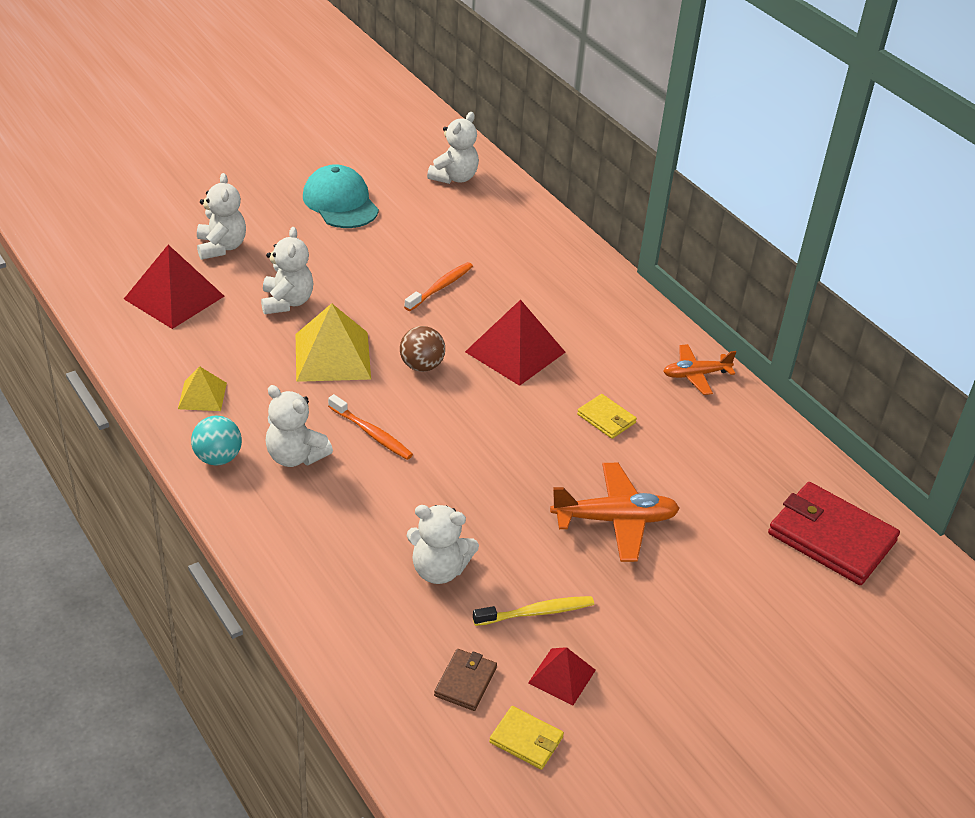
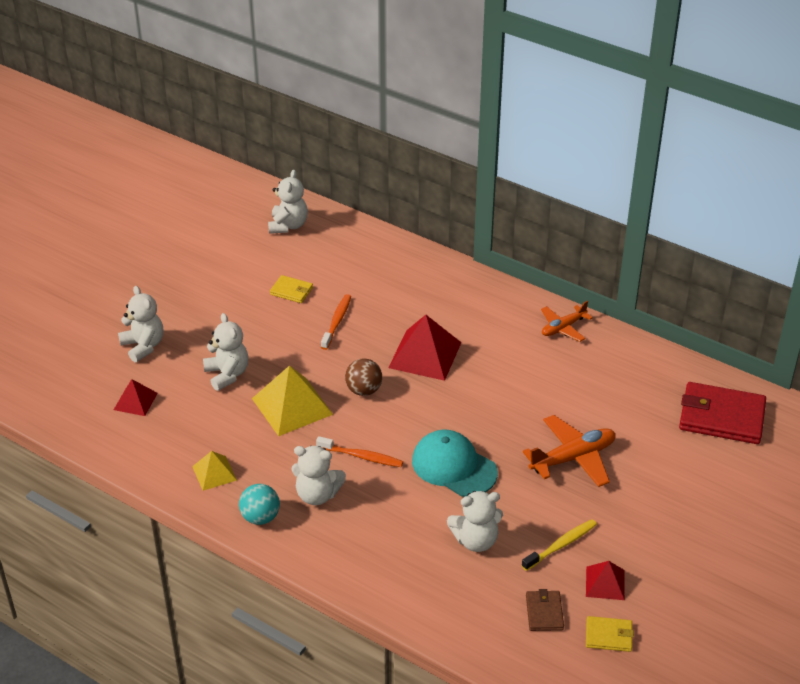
camera: 20 degrees left, 0 degrees up
(174, 297) = (135, 401): red pyramid -> red pyramid, size x0.56
(340, 202) = (213, 276): turquoise cap -> turquoise cap (454, 466)
(606, 418) = (521, 384): yellow wallet -> yellow wallet (291, 291)

